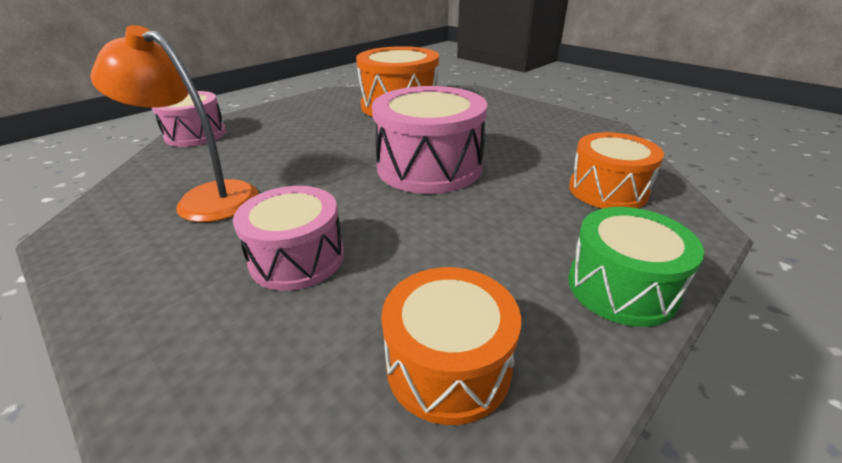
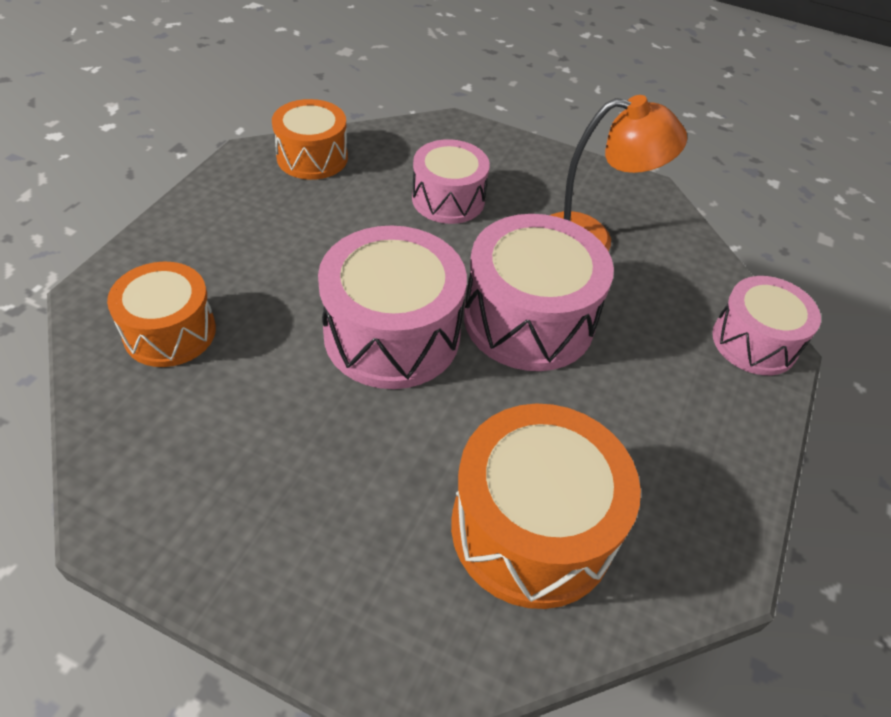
camera: 155 degrees right, 15 degrees up
(323, 161) = (529, 319): none -> pink drum
(621, 287) = (196, 218): green drum -> none

